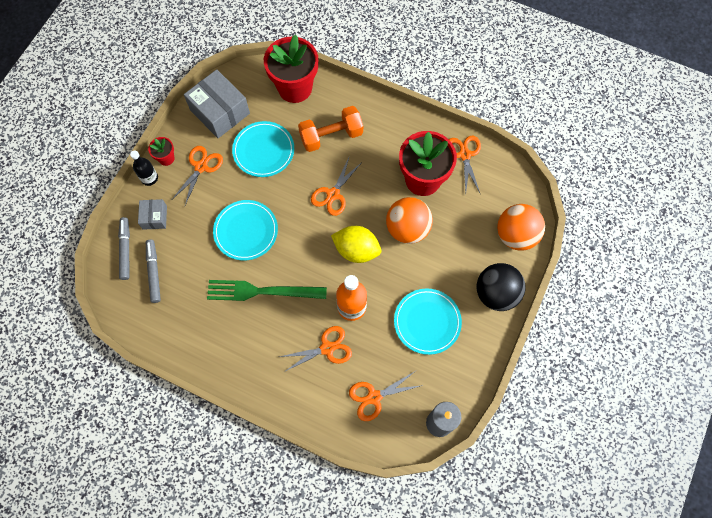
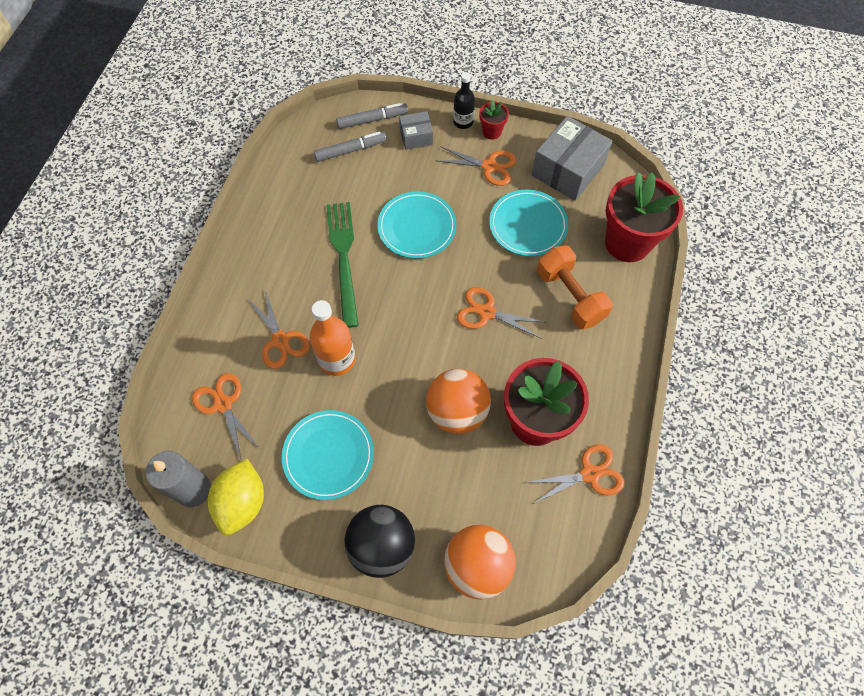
camera: 80 degrees right, 5 degrees down
(356, 250) = (414, 353): yellow lemon -> yellow lemon (242, 502)

